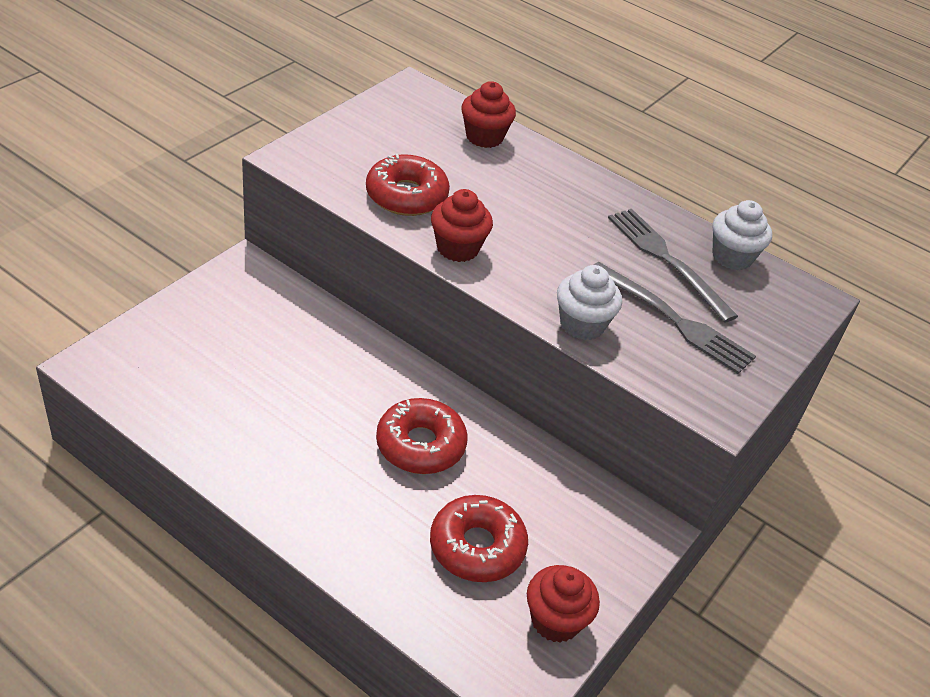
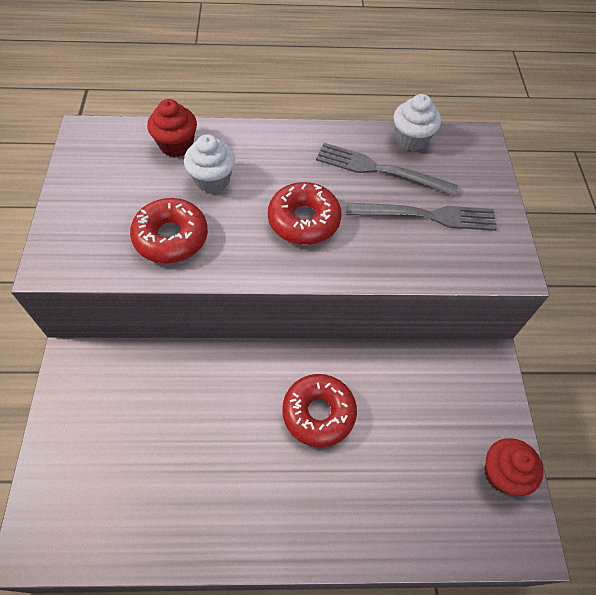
camera: 35 degrees left, 15 degrees up
(457, 248) = (248, 258): red cupcake -> none
(477, 547) = (417, 461): red donut -> red donut (304, 220)
(582, 324) = (381, 262): white cupcake -> white cupcake (212, 180)

